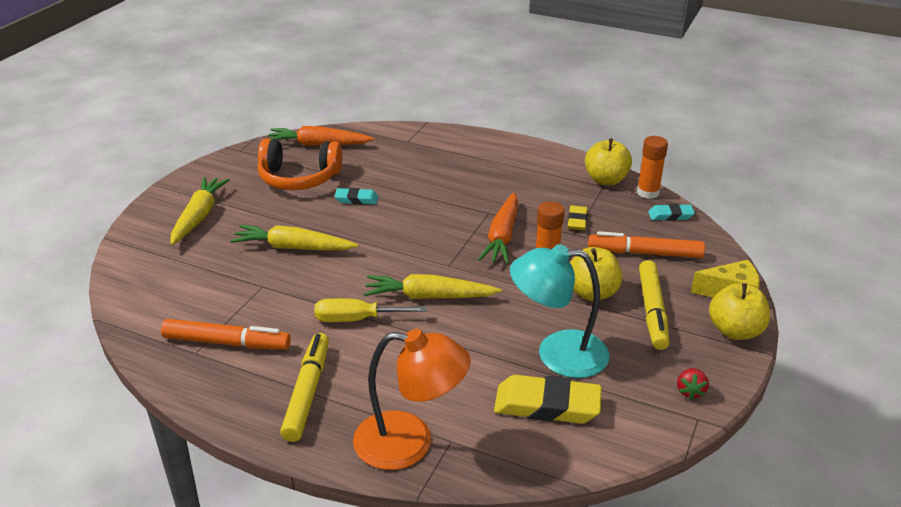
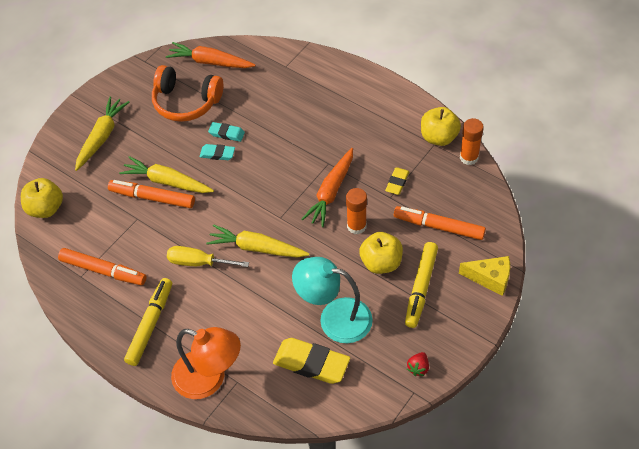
camera: 15 degrees right, 20 degrees up
(278, 264) = (152, 198): none -> orange marker
(670, 215) = (477, 187): turquoise eraser -> turquoise eraser (217, 154)
(735, 331) = (476, 317): yellow apple -> yellow apple (45, 208)

